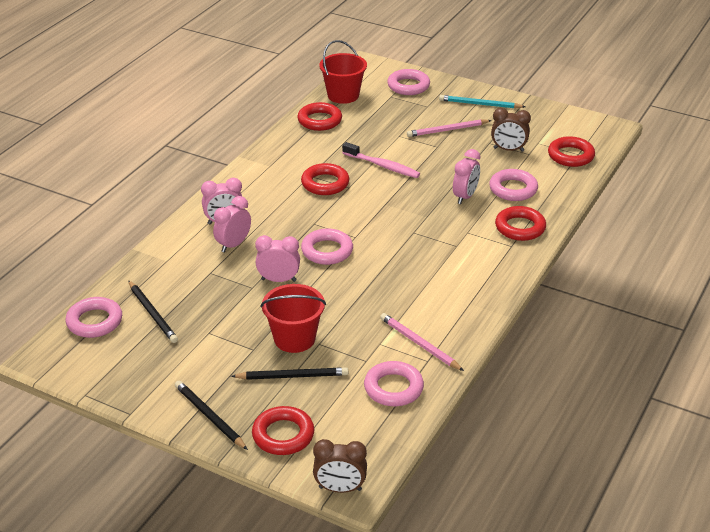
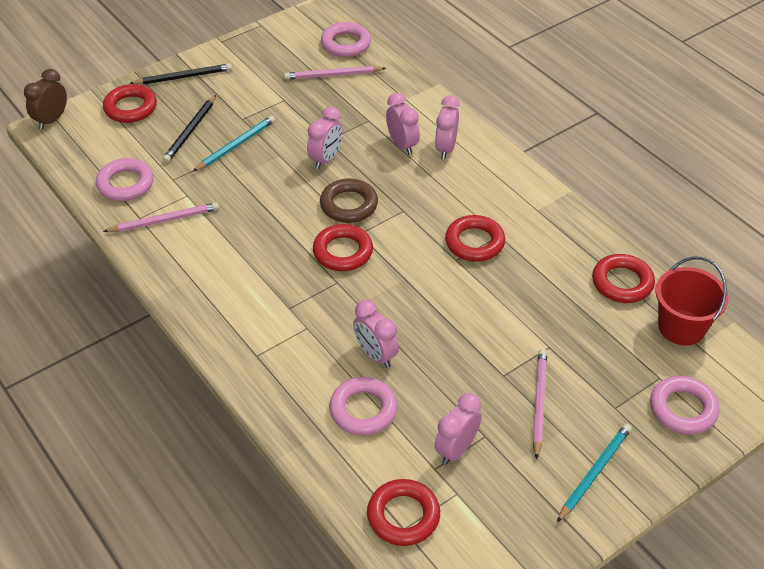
camera: 115 degrees right, 10 degrees up
(153, 314) = (333, 75): black pencil -> pink pencil
(294, 338) = (236, 145): red bucket -> turquoise pencil
(327, 251) = (349, 205): pink ring -> brown ring
(382, 166) = (485, 304): pink toothbrush -> none
(508, 149) = (456, 449): brown clock -> pink clock
(520, 227) = (283, 379): red ring -> red ring (343, 252)

